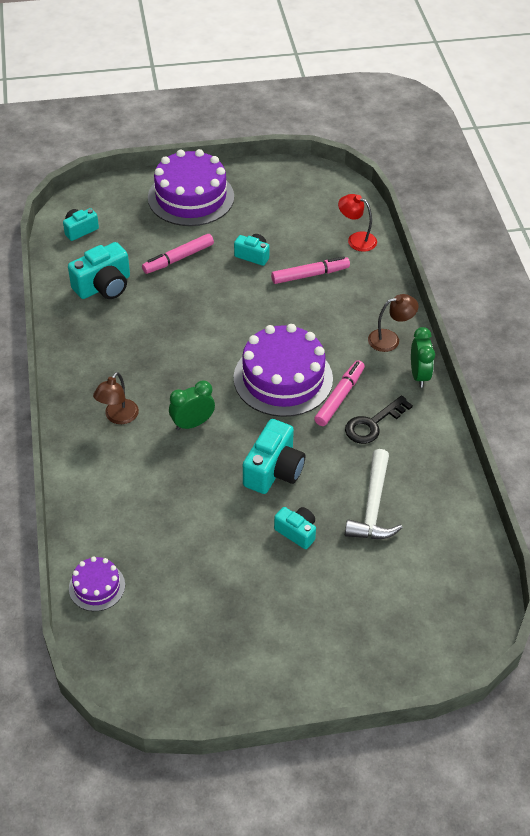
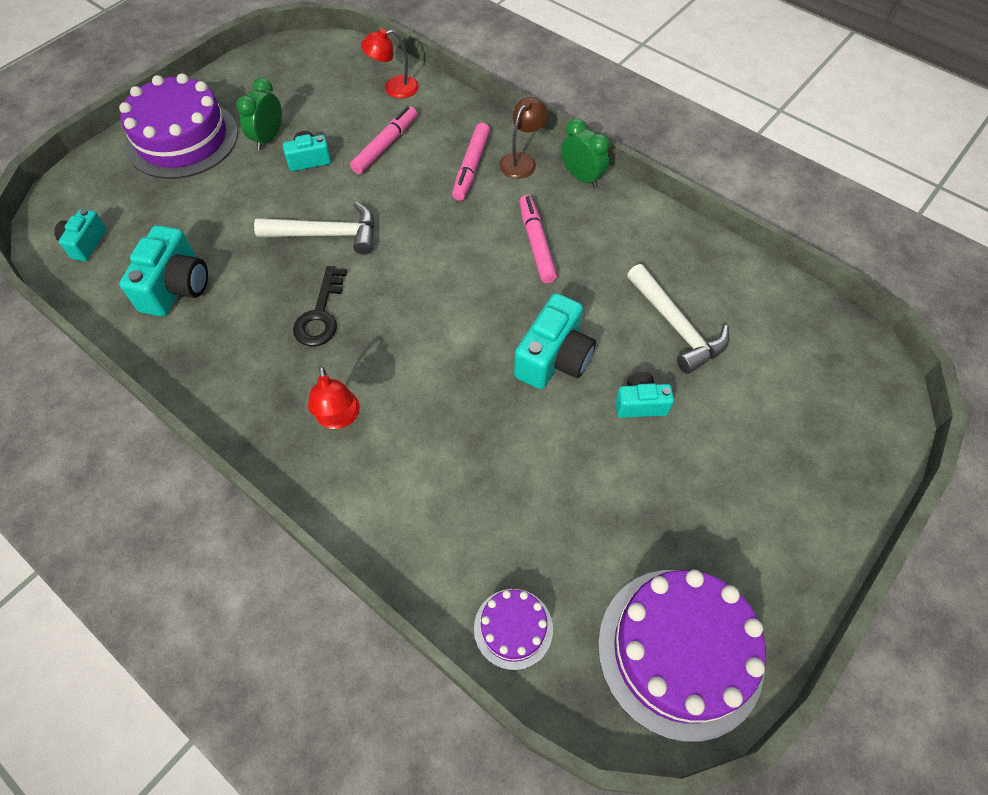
camera: 40 degrees left, 10 degrees up
(118, 417) = (339, 418): brown lamp -> red lamp
(178, 258) = (233, 208): pink marker -> pink marker (471, 167)
(192, 423) = (425, 368): green clock -> green clock (268, 138)
(217, 309) = (327, 234): none -> white hammer
(273, 470) = (554, 358): turquoise camera -> turquoise camera turned 45 degrees clockwise
(283, 378) = (465, 261): purple cake -> purple cake (680, 651)
(373, 424) = (592, 249): black key -> black key (321, 314)

